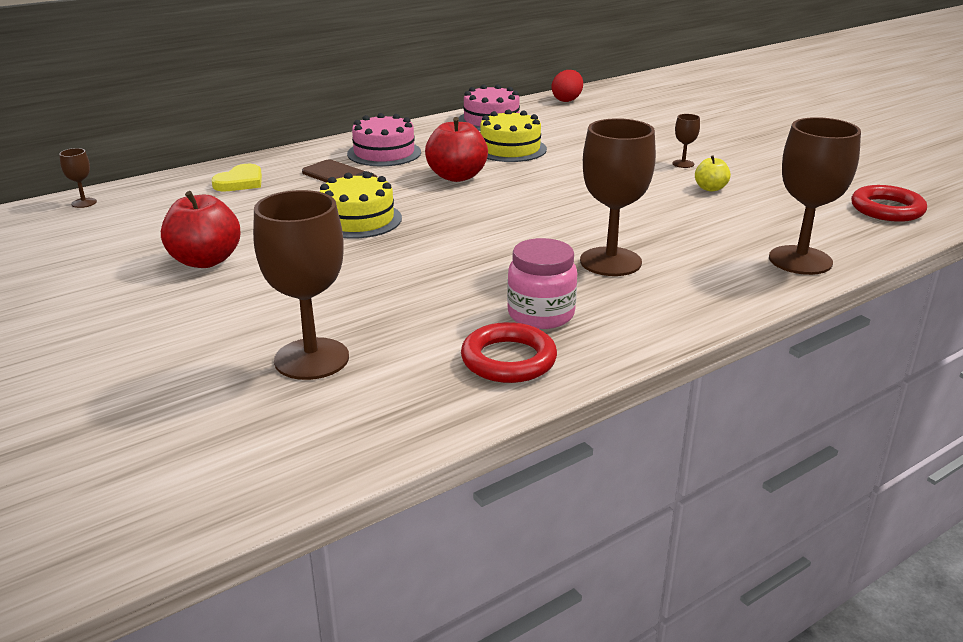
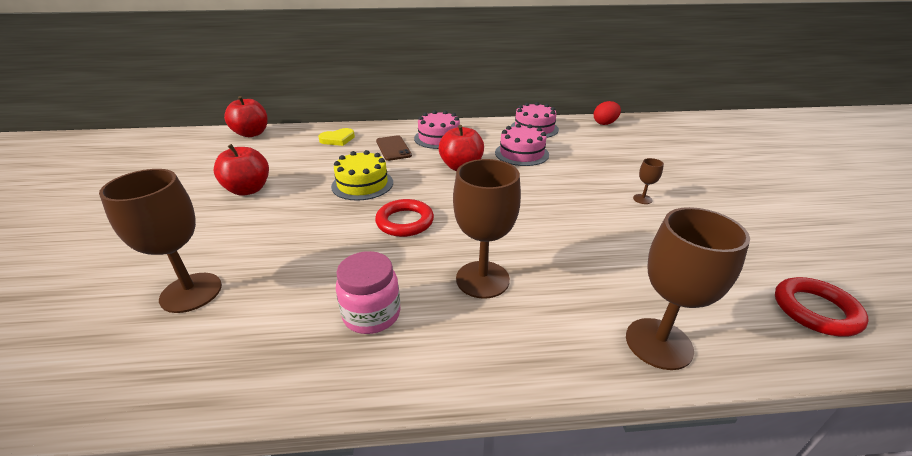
camera: 30 degrees right, 5 degrees up
(84, 203) = (251, 134): brown goblet -> red apple
(508, 360) = (295, 353): red ring -> red ring (405, 222)
(510, 149) = (521, 153): yellow cake -> pink cake
(710, 188) = (643, 230): yellow apple -> none

